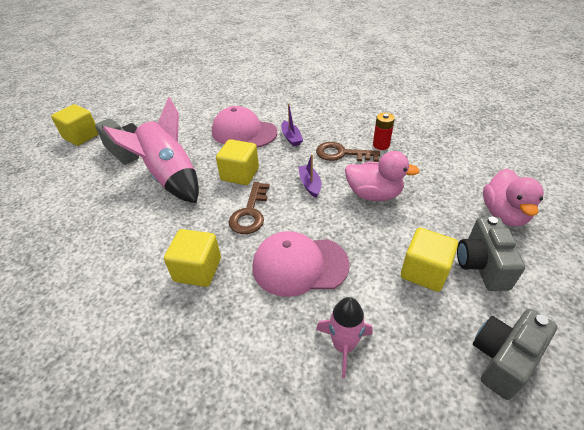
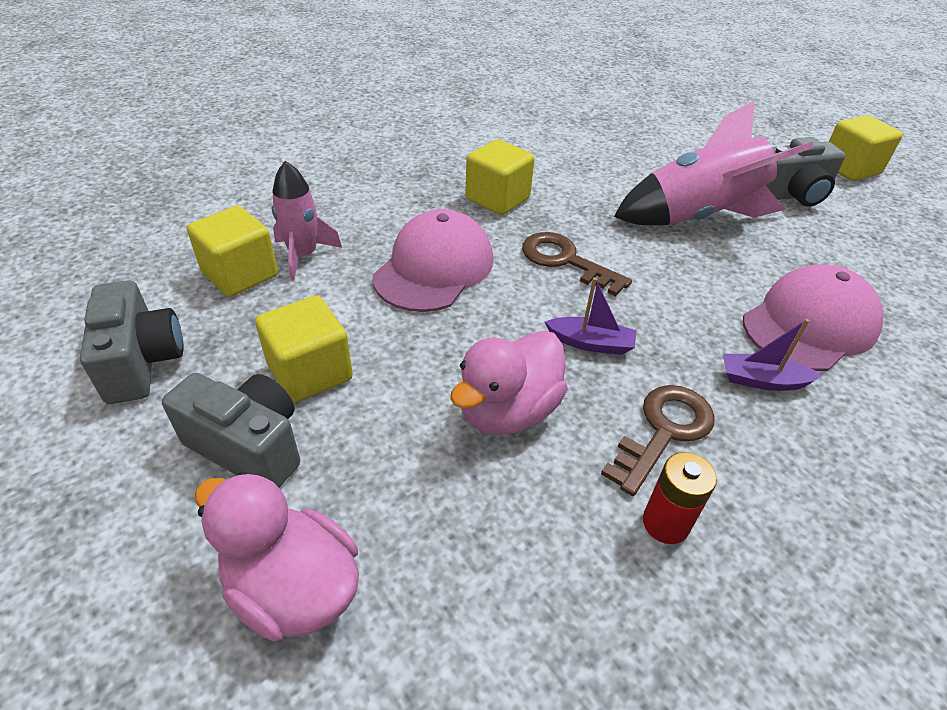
camera: 115 degrees right, 0 degrees up
(240, 174) = (667, 279): yellow cube -> yellow cube (240, 274)

